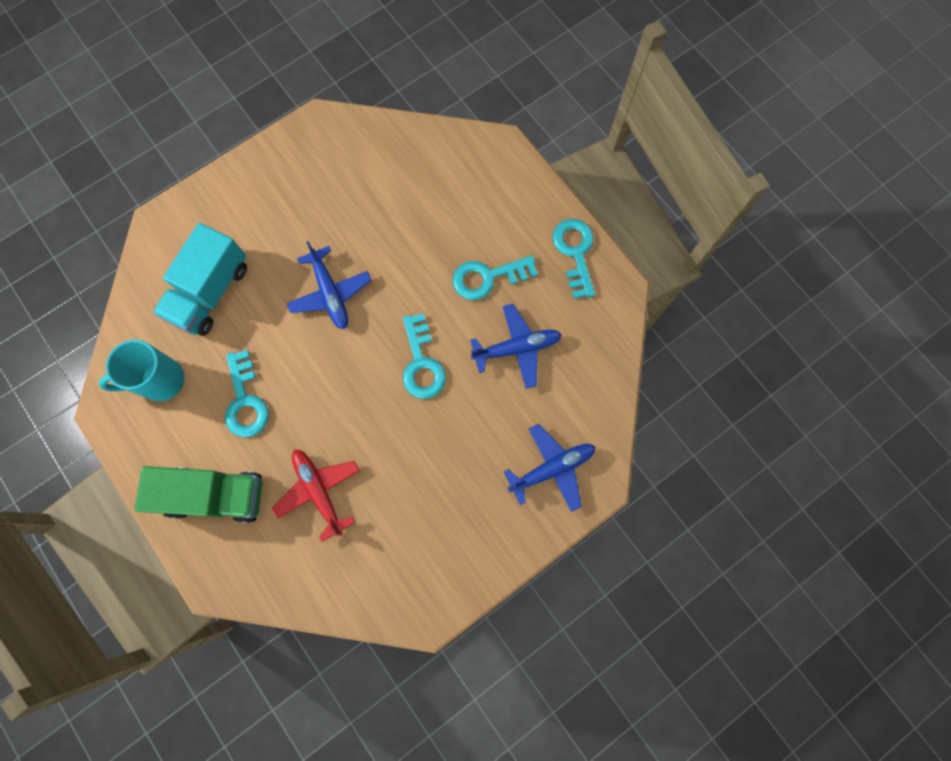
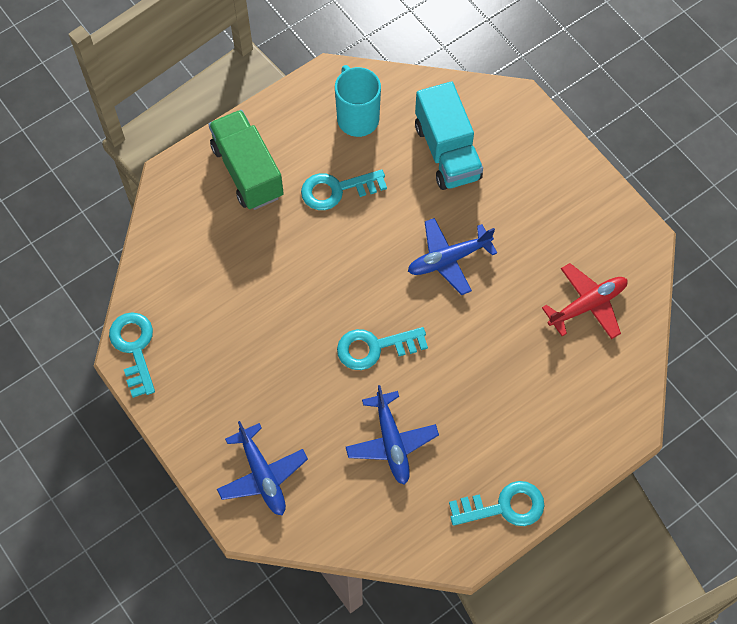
camera: 90 degrees right, 10 degrees down
(210, 292) = (447, 152): turquoise truck -> turquoise truck turned 135 degrees counterclockwise
(215, 495) = (247, 171): green truck -> green truck turned 150 degrees clockwise
(319, 491) = (248, 258): red plane -> red plane (587, 305)
(488, 277) = (471, 413): turquoise key -> turquoise key (134, 348)

